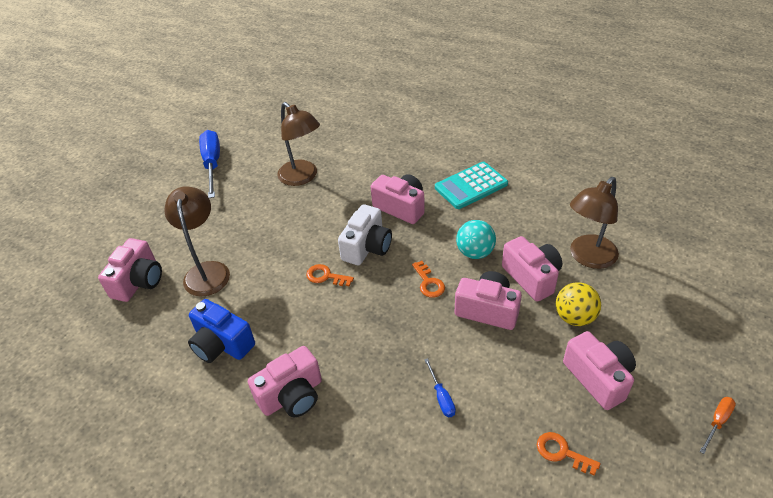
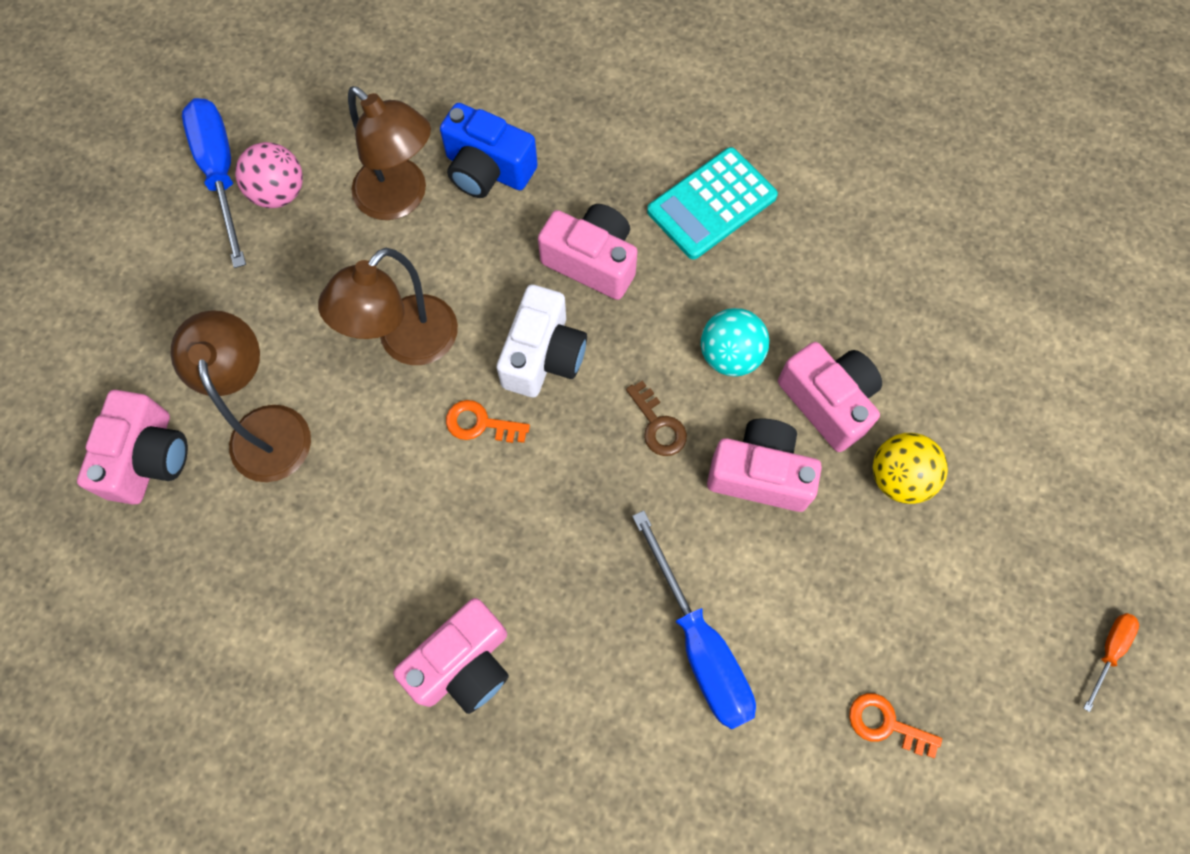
camera: 10 degrees left, 25 degrees up
(222, 344) = (327, 576): blue camera -> blue camera (487, 170)
(240, 173) = (279, 193): none -> pink ball
(428, 282) = (658, 425): orange key -> brown key
(441, 397) = (700, 645): blue screwdriver -> blue screwdriver, size x2.11
(588, 257) = (918, 354): brown lamp -> brown lamp (407, 343)
(598, 378) = (937, 589): pink camera -> none

